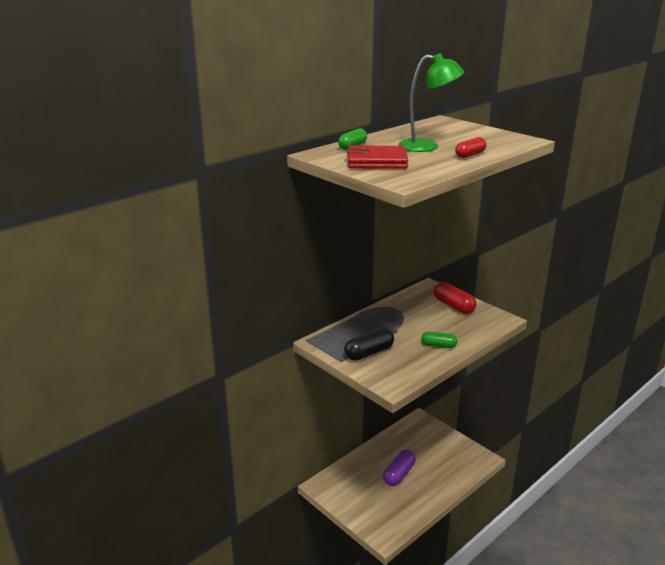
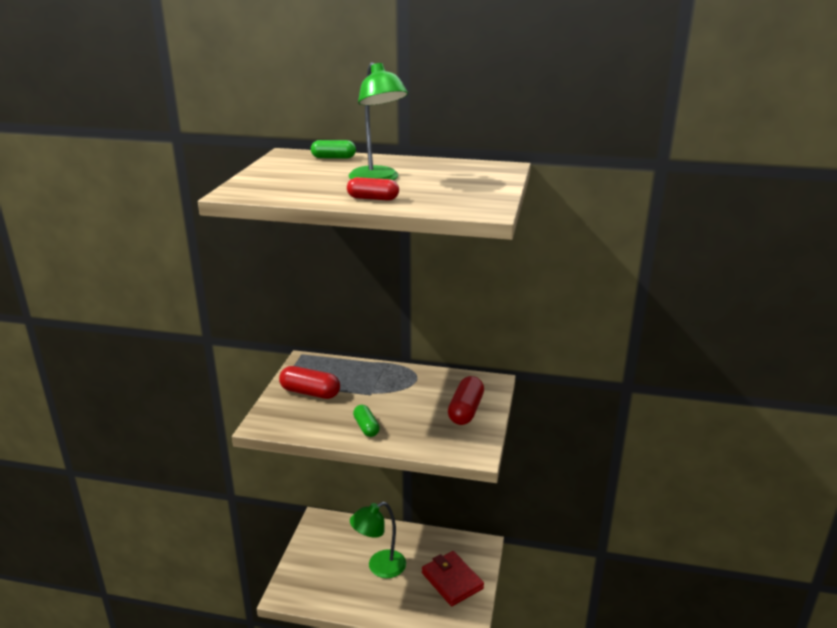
camera: 55 degrees right, 0 degrees up
(369, 353) = (310, 392): black capsule -> red capsule
(376, 162) = (291, 173): red wallet -> red wallet (452, 581)
(399, 474) = (379, 567): purple capsule -> green lamp

